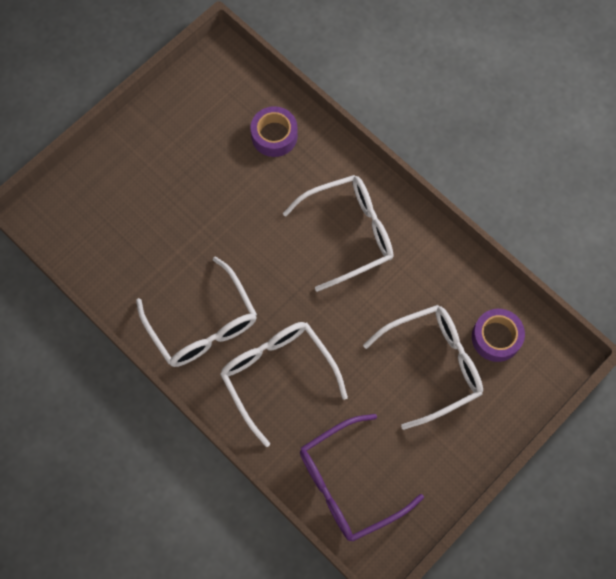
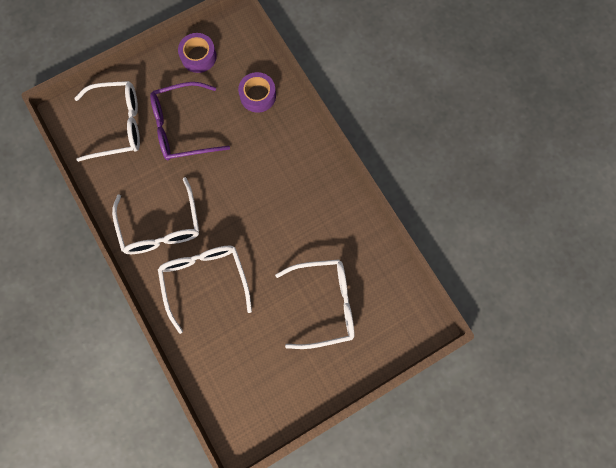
camera: 15 degrees right, 5 degrees up
(347, 234) = (290, 185): white glasses -> white glasses (117, 125)
(350, 483) = (233, 378): purple glasses -> purple glasses (183, 127)
(496, 337) = (379, 295): purple tape -> purple tape (198, 56)

